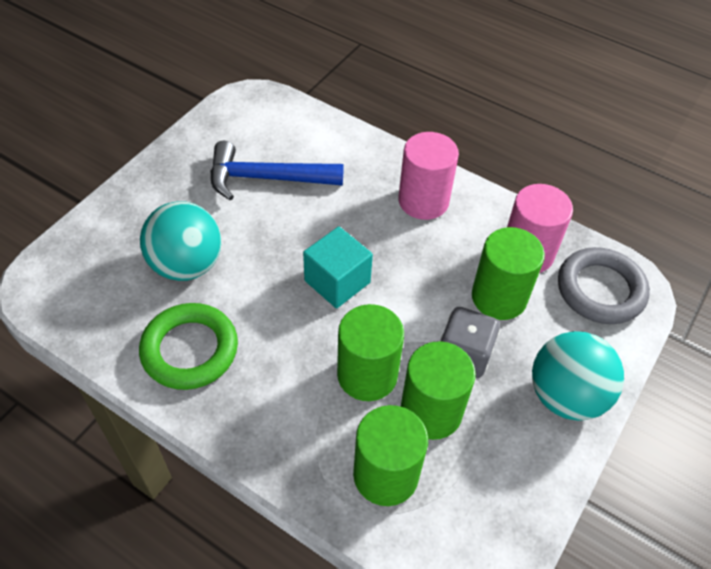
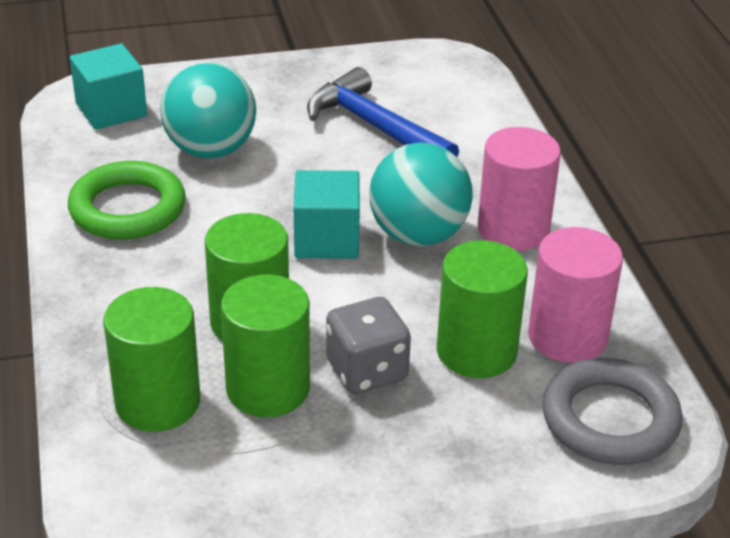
camera: 45 degrees right, 15 degrees down
(77, 279) = (111, 110): none -> turquoise cube
(565, 396) = (425, 473): turquoise ball -> turquoise ball (418, 235)

